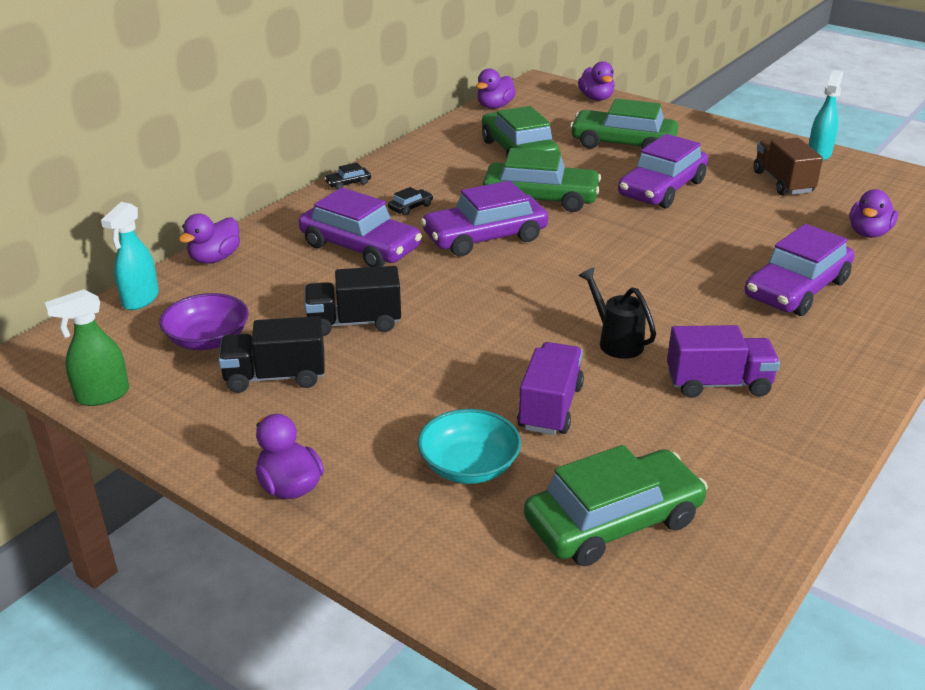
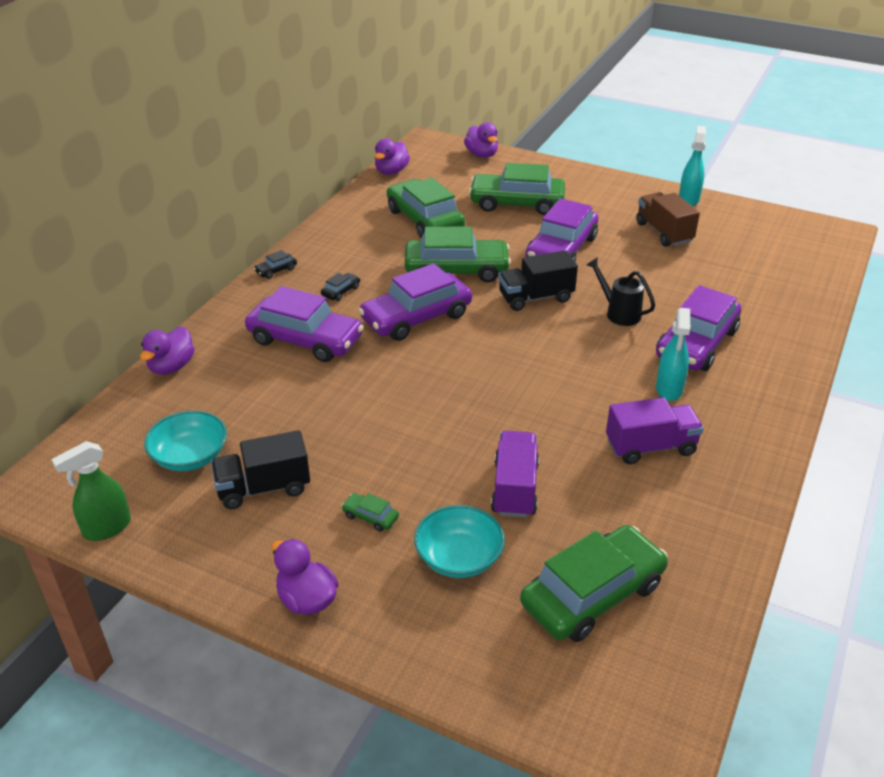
camera: 10 degrees left, 5 degrees up
(140, 300) = (113, 420): turquoise spray bottle -> turquoise spray bottle (669, 389)
(208, 340) = (190, 456): purple bowl -> turquoise bowl
(354, 323) = (320, 422): black truck -> black truck (535, 298)
(382, 416) = (370, 516): none -> green car
(616, 342) = (556, 415): black watering can -> black watering can (619, 313)
(868, 233) = (745, 279): purple duck -> none

